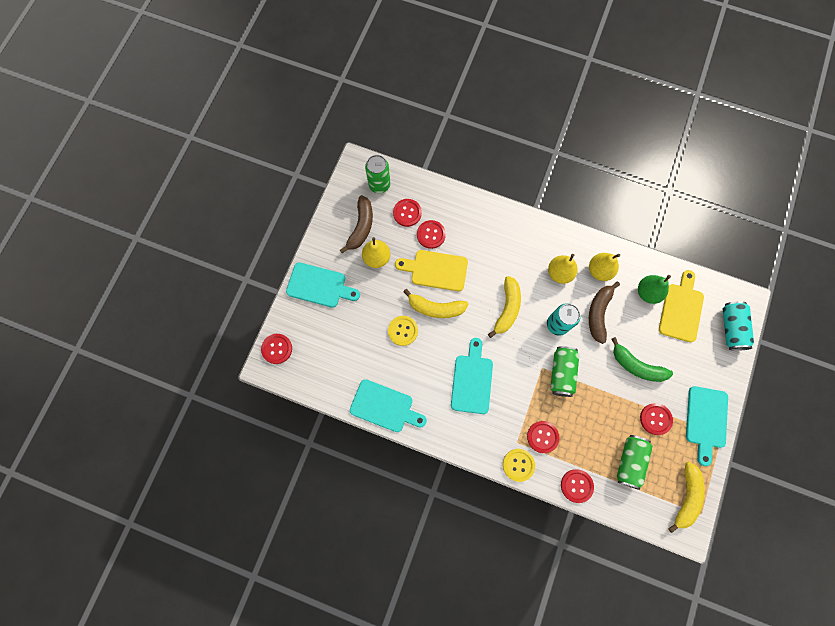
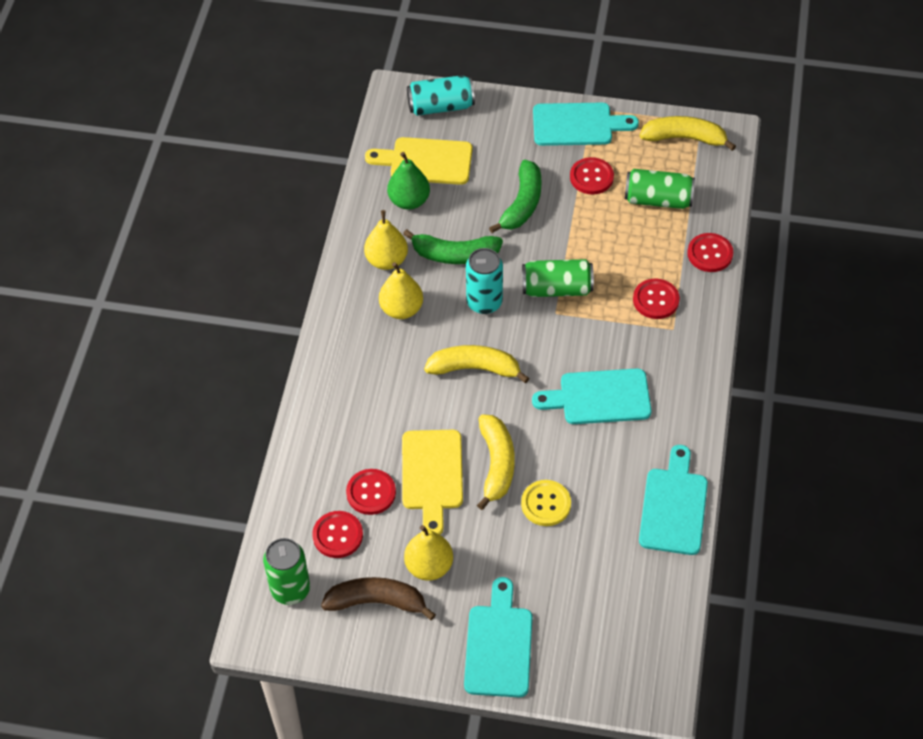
camera: 100 degrees left, 20 degrees down
(277, 349) = (625, 687): red button -> none
(518, 465) = (704, 323): yellow button -> none
(598, 313) = (454, 255): brown banana -> green banana

